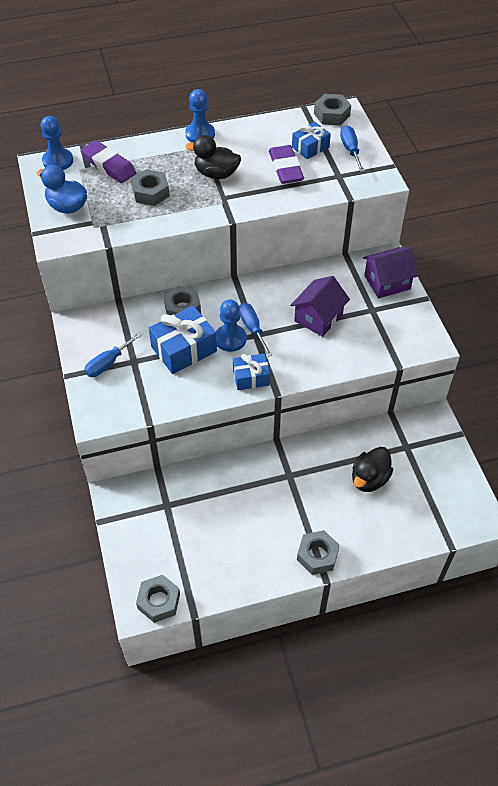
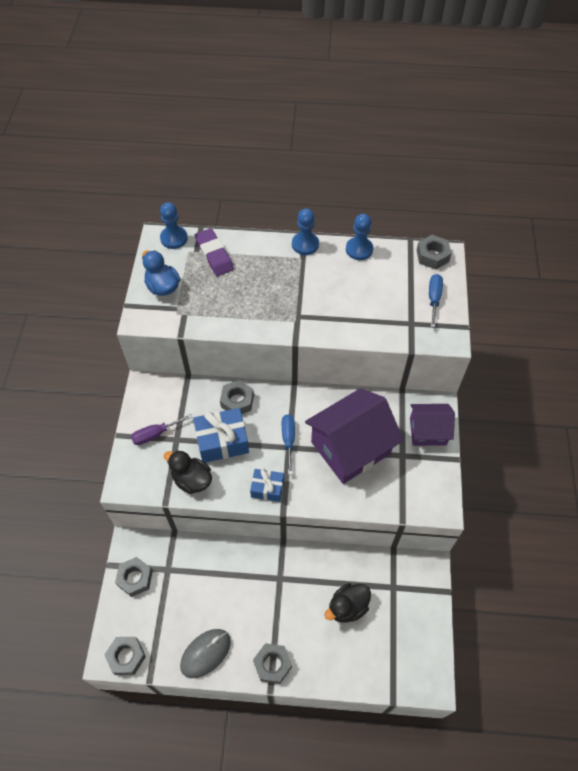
camera: 20 degrees right, 5 degrees up
(108, 363) = (155, 434): blue screwdriver -> purple screwdriver
(151, 192) = (238, 293): grey nut -> grey nut (135, 578)
(216, 174) = (302, 290): black duck -> black duck (192, 480)
(230, 339) = (265, 444): blue pawn -> blue pawn (359, 249)
(243, 569) = (205, 653): none -> grey mouse
(285, 168) = (366, 301): purple eraser -> none
(310, 147) = (398, 285): blue gift -> none
(318, 317) = (350, 448): purple house -> purple house, size x1.73

